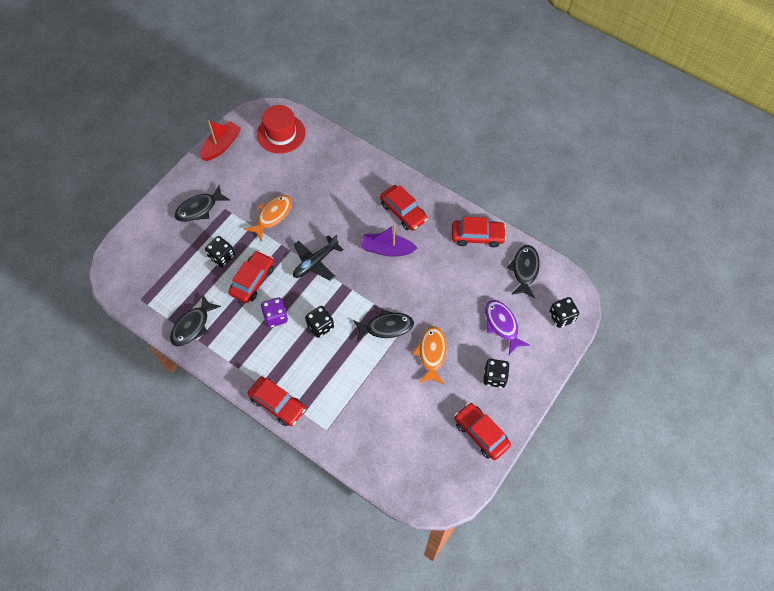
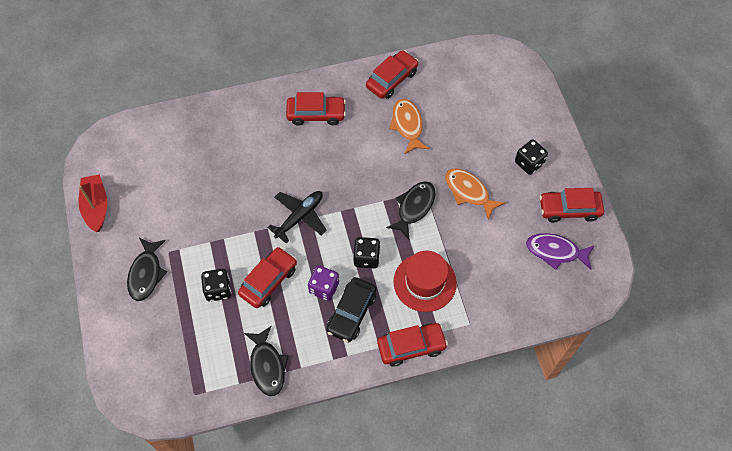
camera: 50 degrees left, 0 degrees up
(252, 280) = (268, 281): red car -> red car turned 60 degrees clockwise
(271, 348) = (351, 313): none -> black car
(272, 216) = (217, 217): orange fish -> orange fish (407, 125)
(281, 133) = (136, 149): red hat -> red hat (425, 282)
(315, 262) = (299, 217): black plane -> black plane turned 135 degrees counterclockwise
(387, 249) = (340, 152): purple boat -> none
(502, 325) = (488, 123): purple fish -> purple fish (555, 252)
(524, 270) = (453, 71): black fish -> none
(561, 317) = (517, 78): black dice -> none

